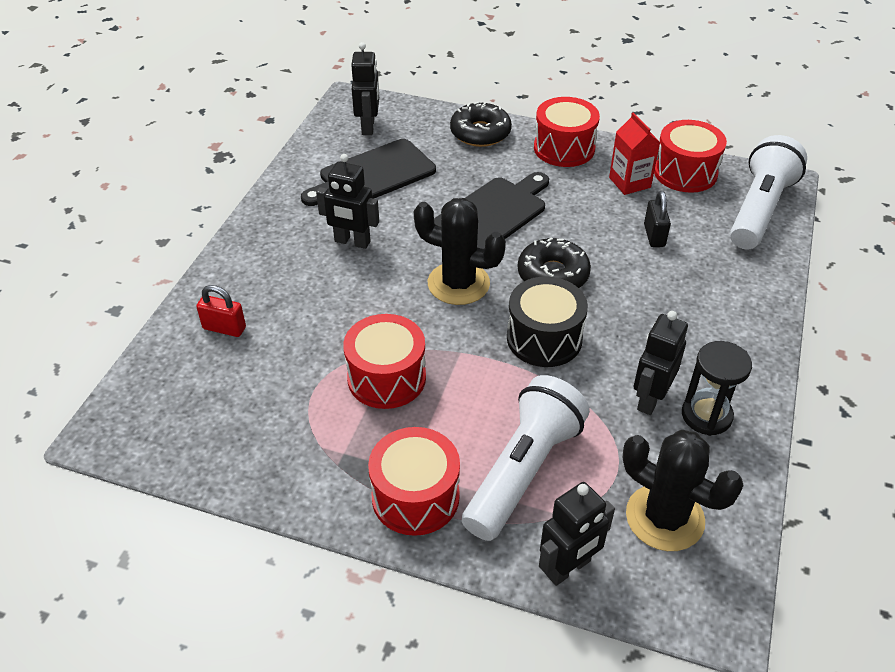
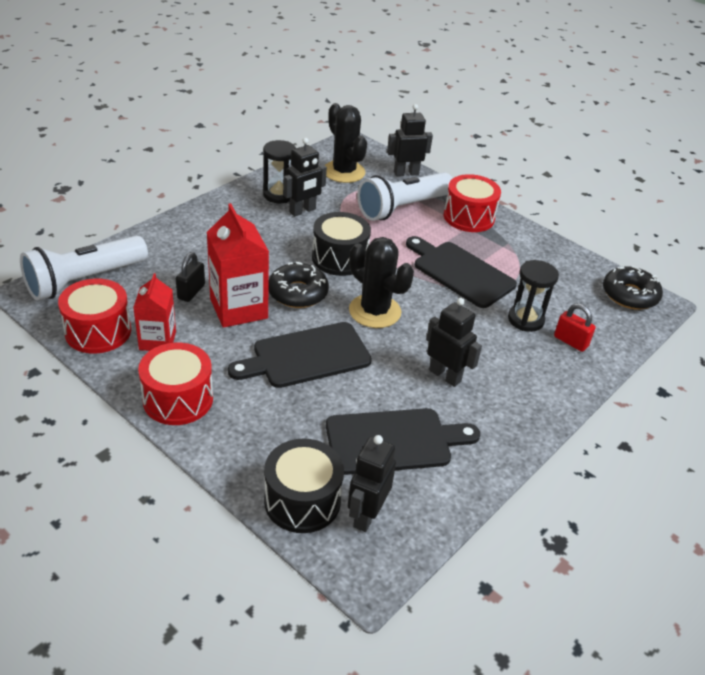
camera: 160 degrees left, 5 degrees down
(283, 338) = (525, 320): none -> black hourglass
(386, 378) = (460, 272): red drum -> black cutting board
(418, 121) = (302, 500): none -> black drum
(480, 133) = (245, 454): black donut -> black donut (629, 295)
(593, 236) = (238, 308): none -> red carton

